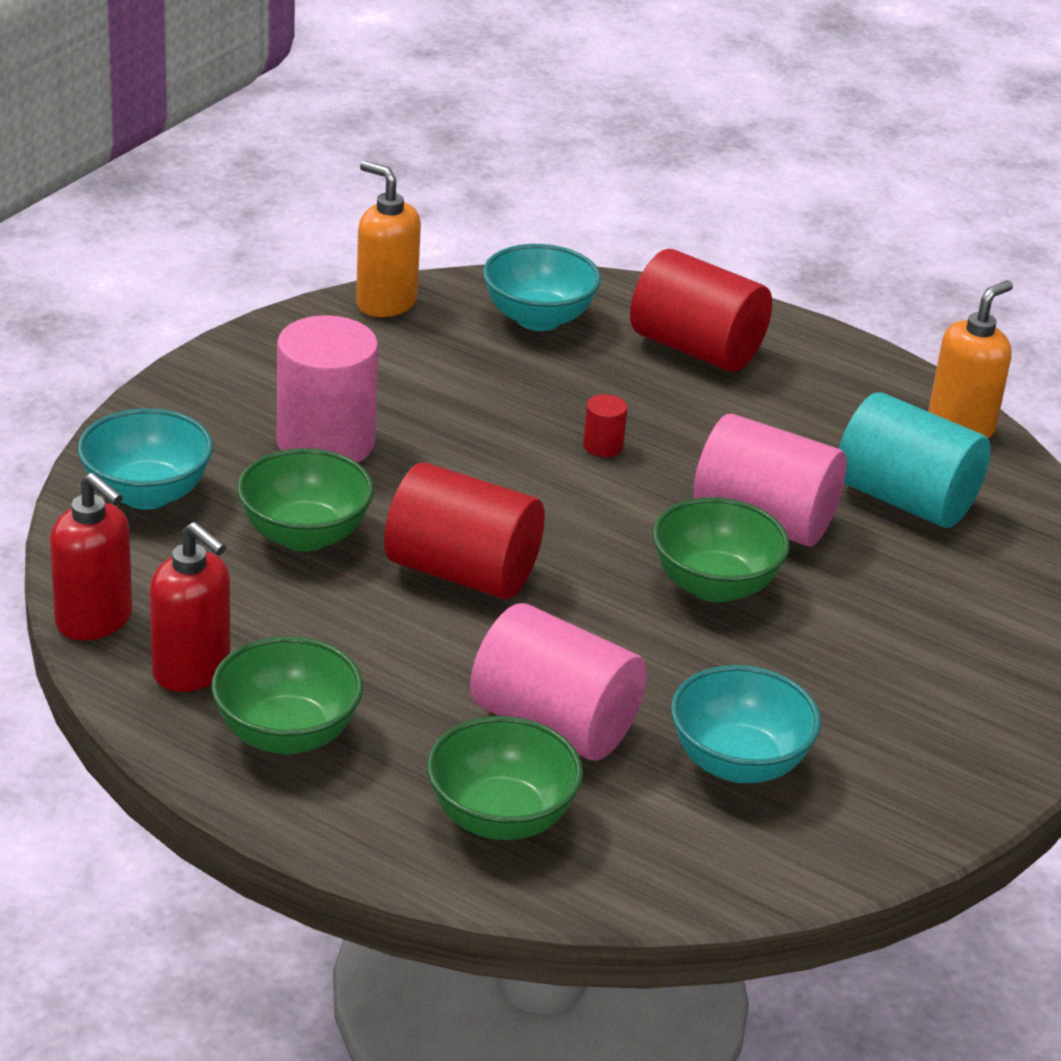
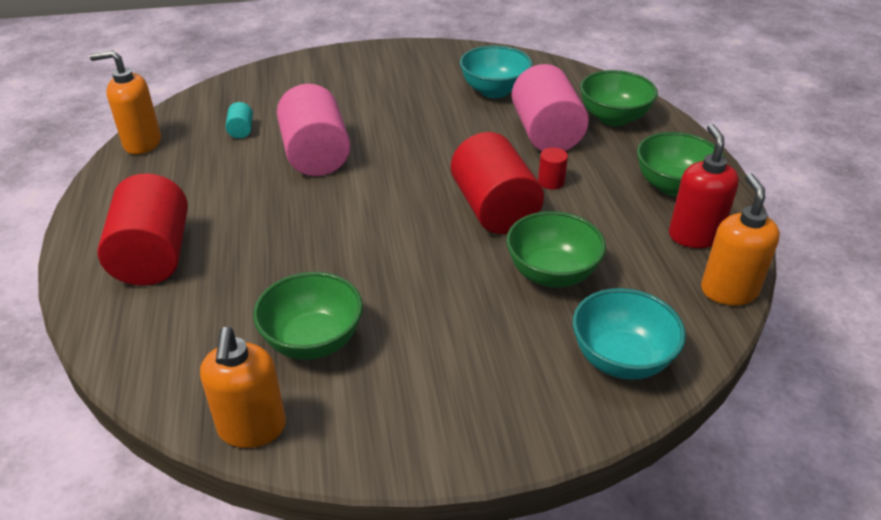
camera: 130 degrees left, 5 degrees up
(94, 620) = (728, 291): red soap dispenser -> orange soap dispenser
(325, 442) = (462, 328): pink cylinder -> none
(538, 318) = (187, 339): turquoise bowl -> none
(603, 446) = (315, 230): red cylinder -> red cylinder (551, 182)
(714, 585) = (390, 144): green bowl -> green bowl (313, 341)
(905, 499) = (241, 130): turquoise cylinder -> turquoise cylinder, size x0.42

